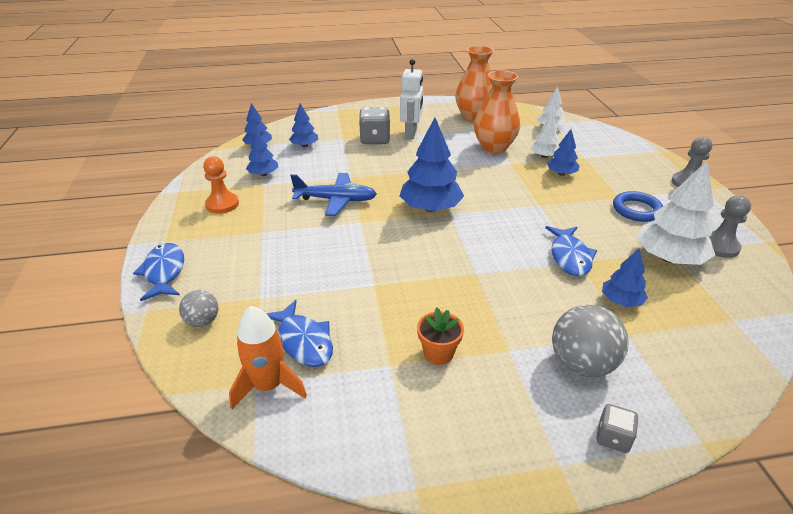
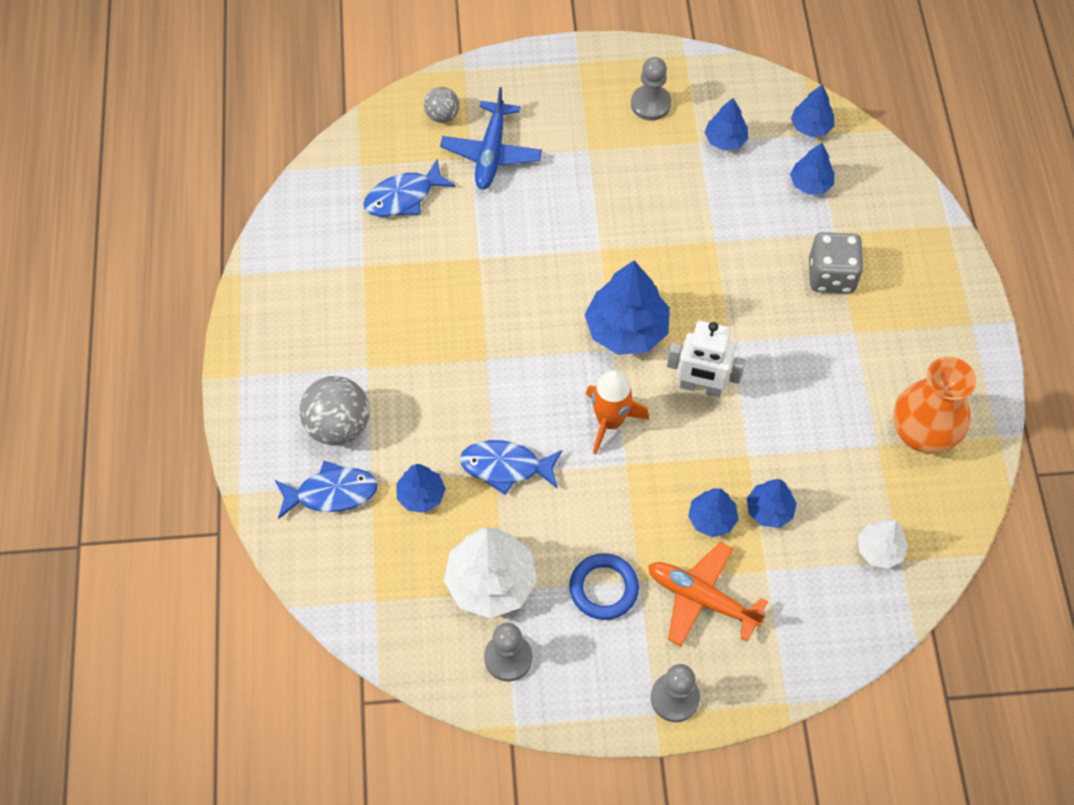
camera: 95 degrees right, 25 degrees up
(164, 272) = (521, 72): blue fish -> blue fish (331, 493)
(222, 204) = (650, 104): orange pawn -> grey pawn
(268, 386) = (354, 173): orange rocket -> orange rocket (610, 421)
(336, 200) = (653, 223): blue plane -> blue plane (491, 153)
(411, 133) = (853, 328): white robot -> white robot (700, 387)
(438, 353) = (372, 306): orange flower pot -> none
(494, 147) = (801, 442): orange vase -> none
(544, 156) = (769, 510): white tree -> blue tree
(613, 438) = (255, 424): grey dice -> none
(617, 176) = (701, 598): none -> orange plane

